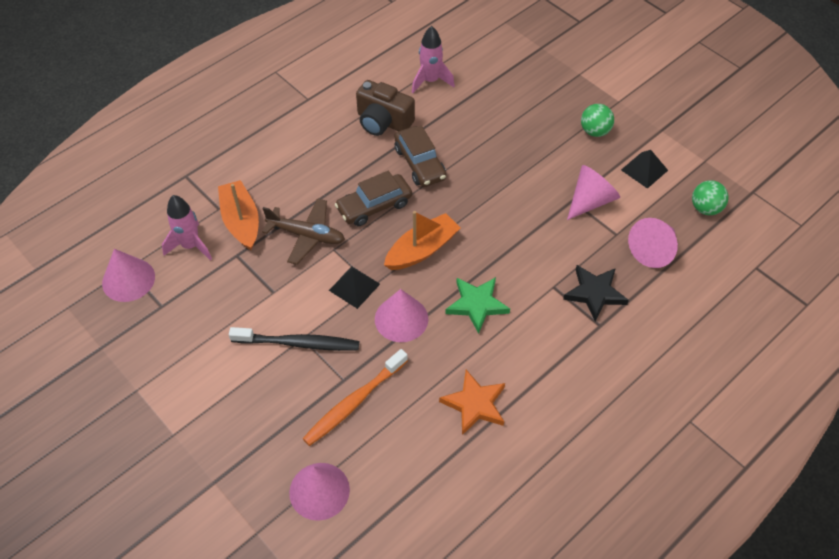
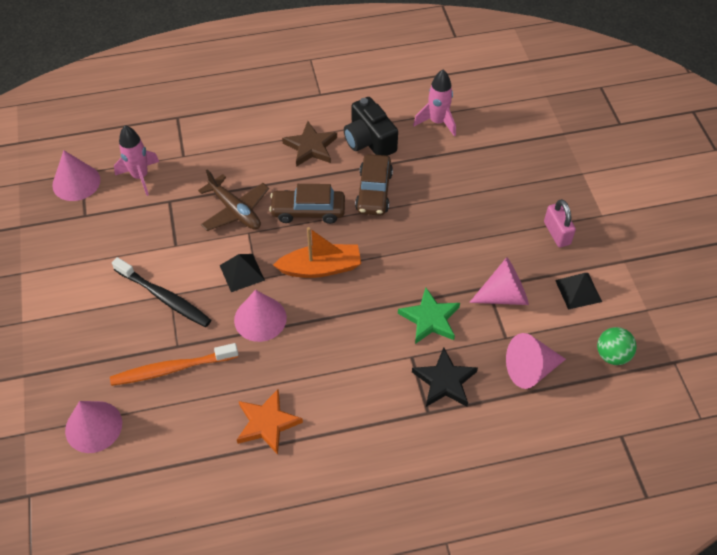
camera: 30 degrees right, 0 degrees up
(241, 221) = (192, 174): orange boat -> none
(334, 149) = (310, 147): none -> brown star
(383, 121) = (369, 141): brown camera -> black camera
(477, 305) = (332, 339): green star -> green star (430, 319)
(595, 131) = (557, 233): green ball -> pink padlock

